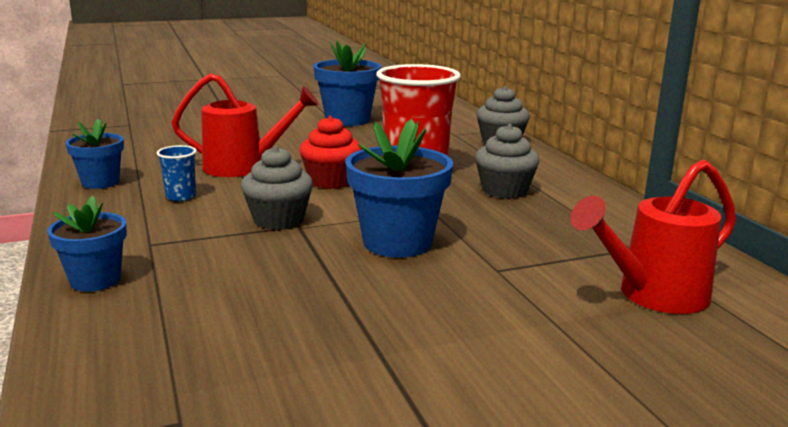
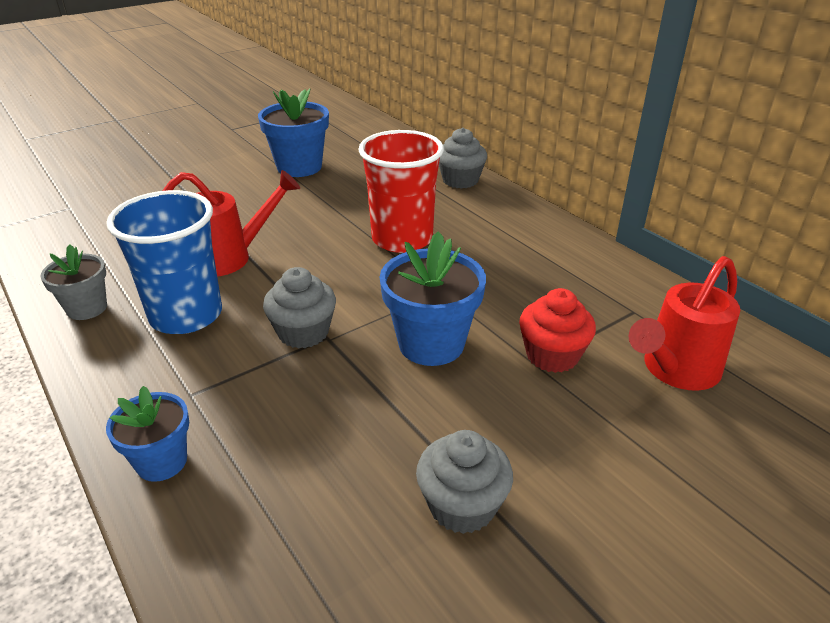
camera: 15 degrees left, 15 degrees up
(100, 182) = (87, 308): blue flower pot -> grey flower pot
(181, 196) = (186, 315): blue cup -> blue cup, size x2.33
(331, 181) = (327, 265): red cupcake -> red cupcake (552, 355)
(504, 190) = (494, 251): grey cupcake -> grey cupcake (462, 505)

